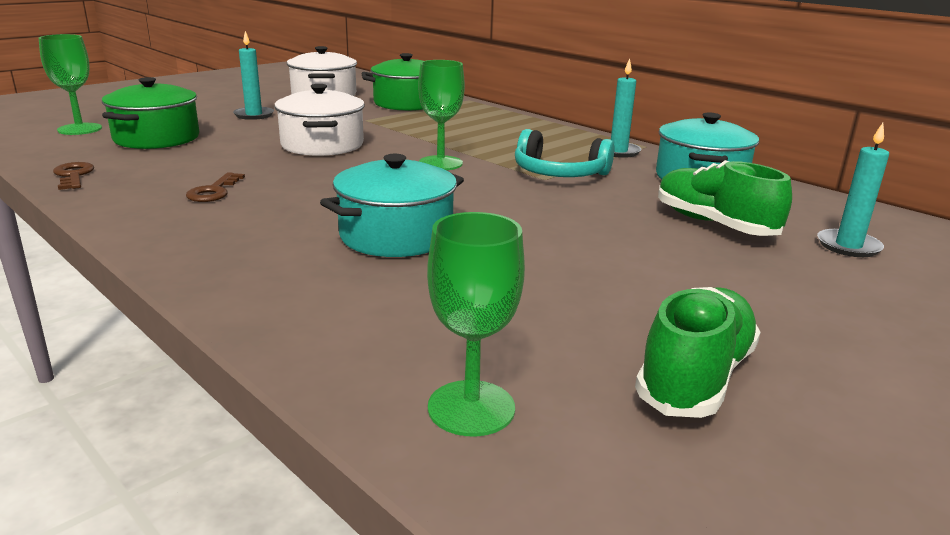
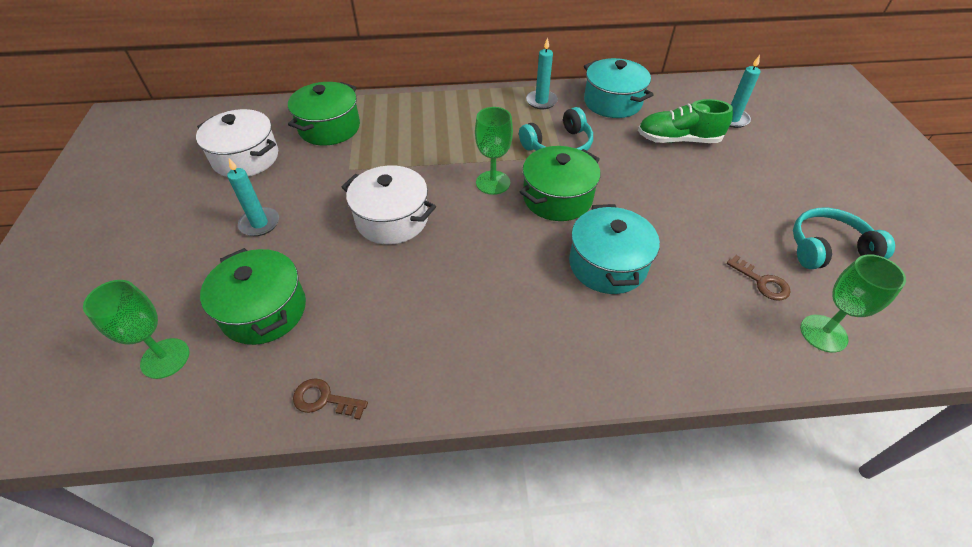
camera: 50 degrees left, 25 degrees up
(213, 191) = (449, 321): brown key -> brown key (762, 282)
(468, 191) = (557, 198): none -> green pot
(695, 377) = (828, 248): green shoe -> turquoise headphones

